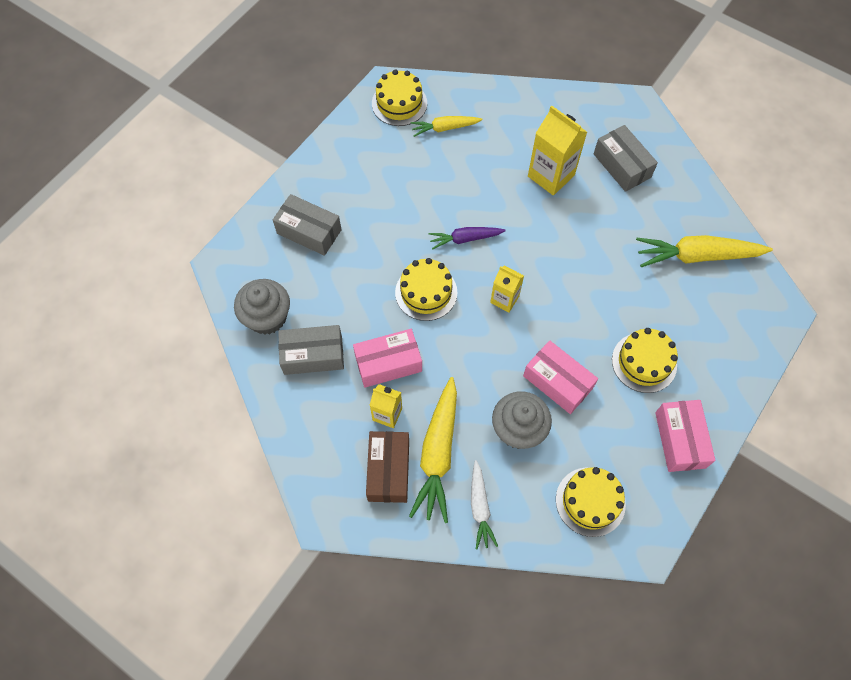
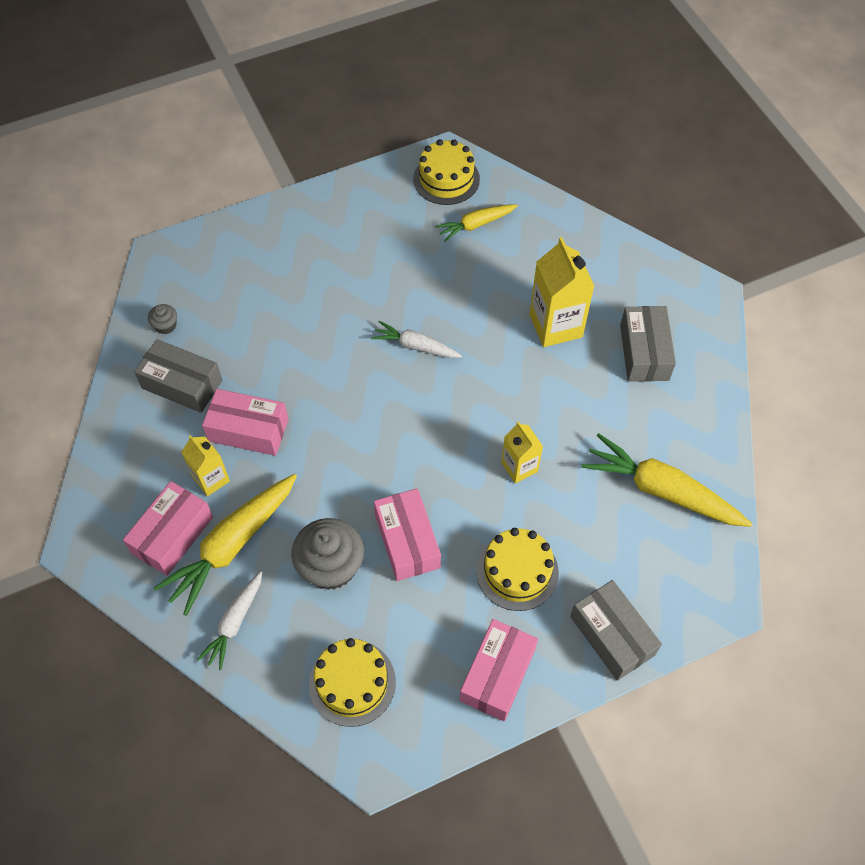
camera: 30 degrees right, 5 degrees down
(267, 317) = (166, 325): grey cupcake -> grey cupcake, size x0.47
(309, 231) = (264, 263): grey box -> grey box (612, 635)
(388, 470) = (172, 535): brown box -> pink box
(426, 292) = (337, 379): yellow cake -> none
(445, 128) = (476, 225): yellow carrot -> yellow carrot turned 45 degrees counterclockwise
(465, 239) = (416, 346): purple carrot -> white carrot
(504, 299) = (413, 428): yellow carton -> yellow carton (519, 467)

